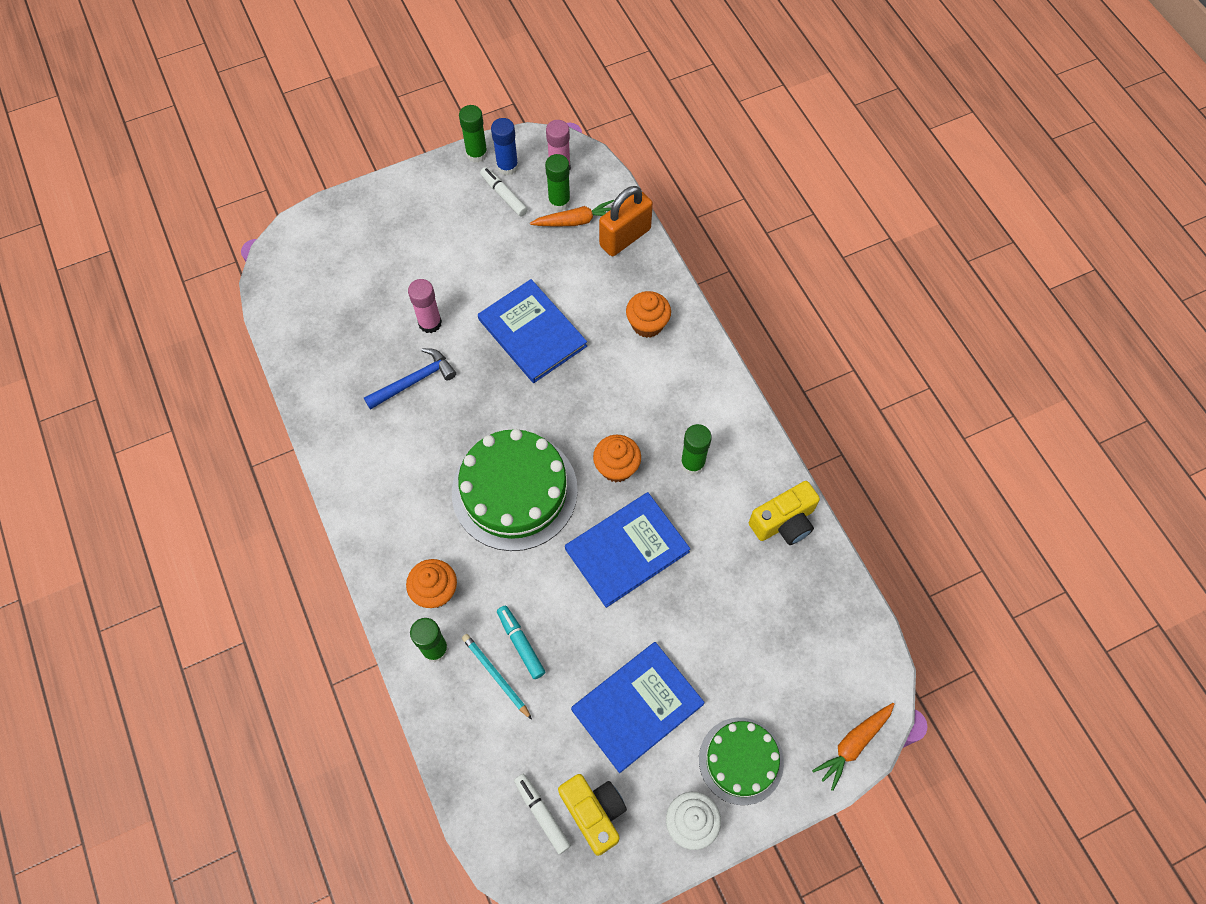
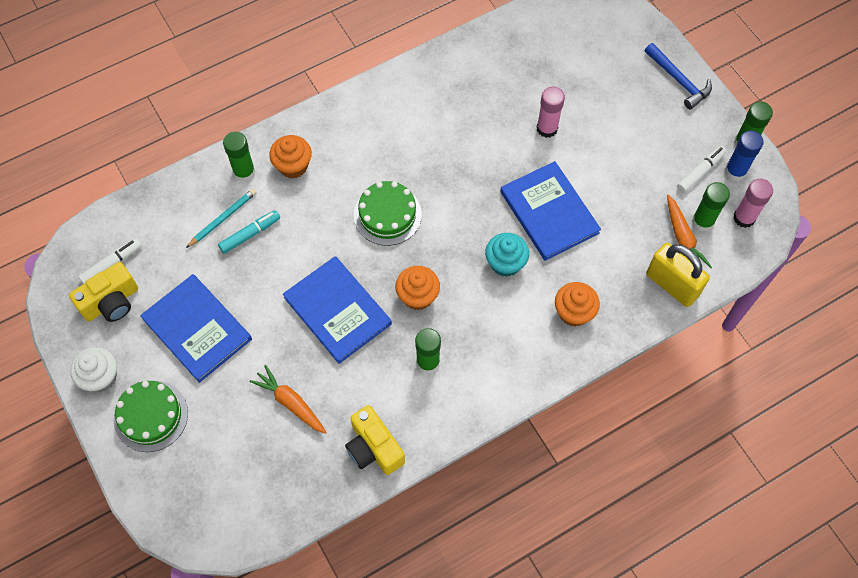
camera: 85 degrees right, 0 degrees up
(414, 381) = (486, 124): blue hammer -> blue hammer (678, 80)
(514, 491) = (387, 215): green cake -> green cake, size x0.61
(532, 333) = (549, 212): blue book -> blue book turned 75 degrees counterclockwise
(586, 380) = (505, 263): none -> turquoise cupcake
(625, 237) = (672, 285): orange padlock -> yellow padlock
(853, 744) = (163, 513): orange carrot -> orange carrot (290, 402)

